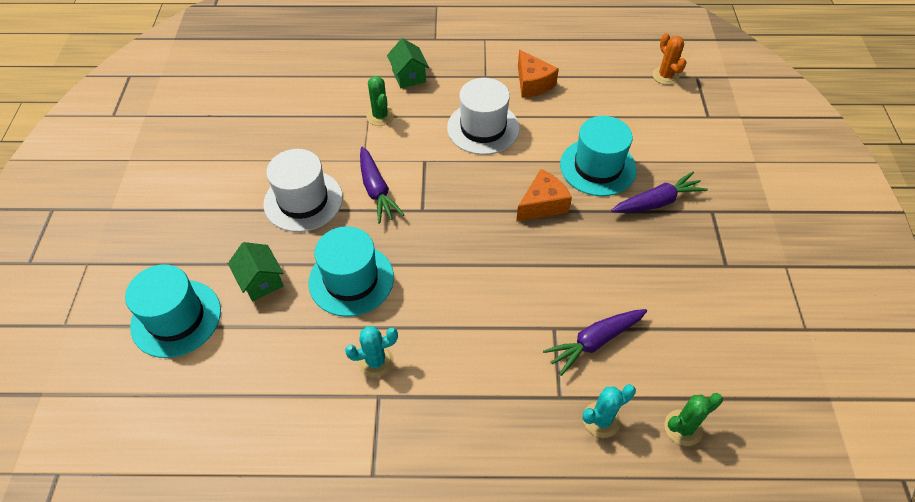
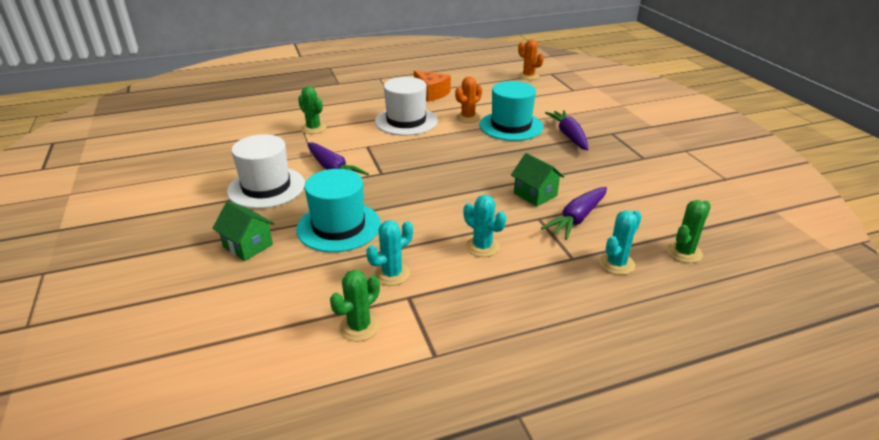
camera: 20 degrees left, 20 degrees down
(176, 318) = (164, 290): turquoise hat -> none
(322, 419) = (359, 327): none -> green cactus
(409, 76) = (327, 104): green house -> green house (535, 194)
(477, 352) = (482, 247): none -> turquoise cactus
(542, 204) = (481, 152): orange cheese -> none
(555, 139) = (468, 117): none -> orange cactus
(657, 202) = (568, 135): purple carrot -> purple carrot turned 60 degrees counterclockwise

